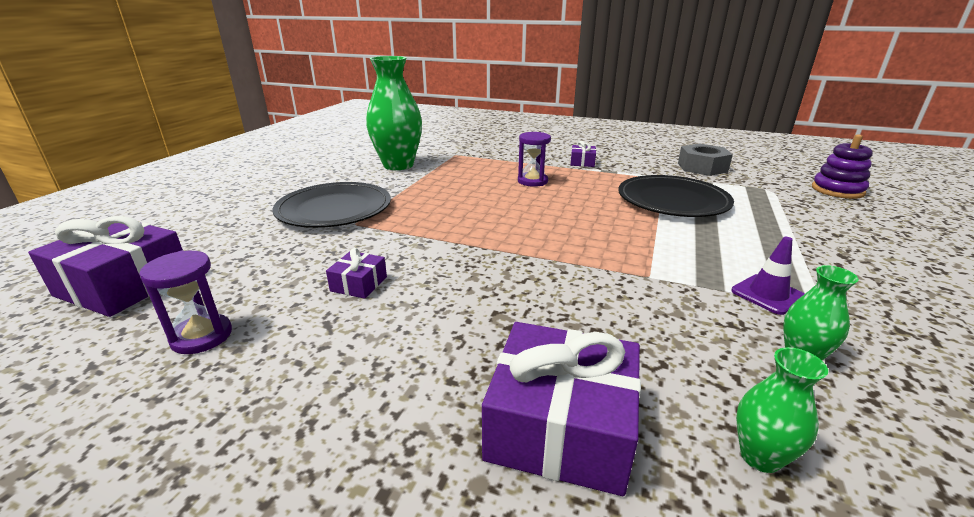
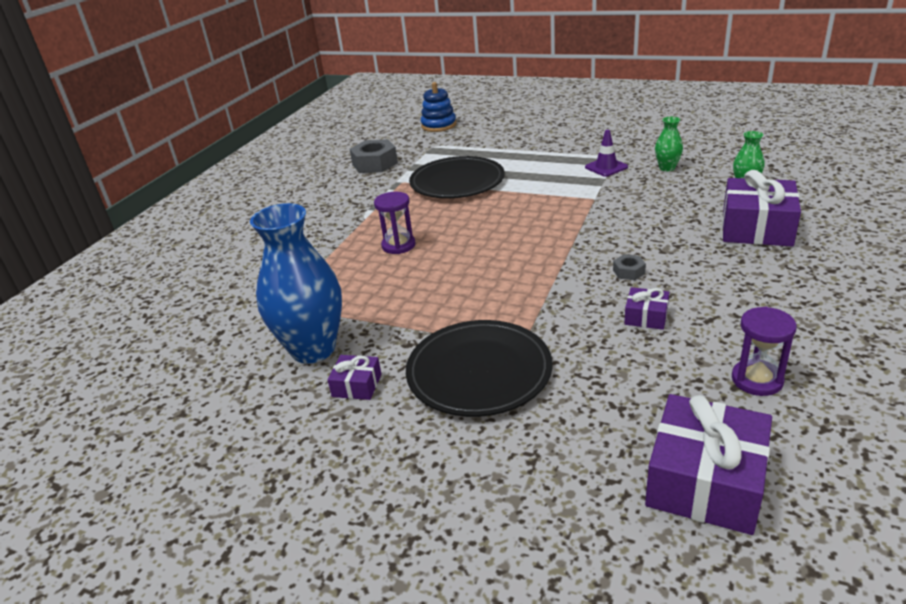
camera: 85 degrees left, 5 degrees up
(398, 165) = (313, 349): green vase -> blue vase
(452, 283) = (629, 272): none -> grey nut
(582, 162) = (342, 218): purple gift -> purple gift (357, 385)
(837, 190) = (438, 125): purple stacking toy -> blue stacking toy

